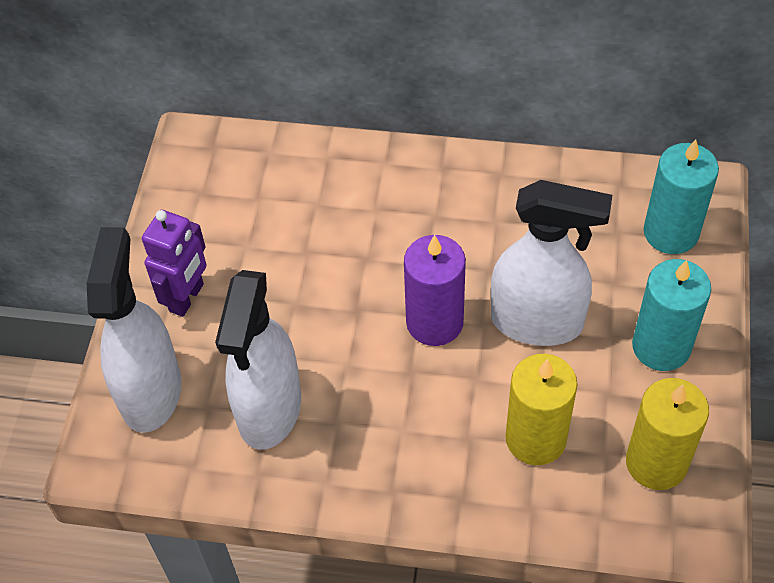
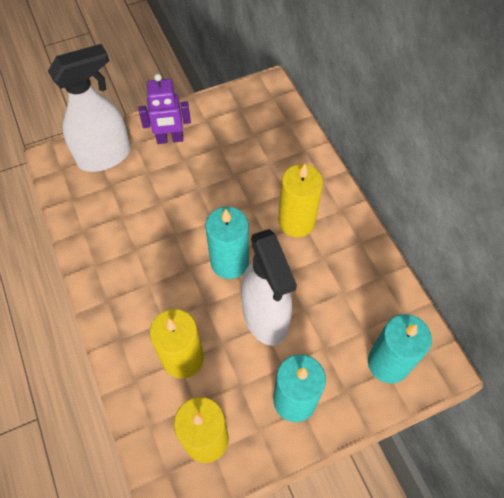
camera: 55 degrees right, 5 degrees up
(269, 410) = (124, 213): white spray bottle -> none
(427, 221) = (296, 221): none -> yellow candle
(434, 322) = (229, 262): purple candle -> turquoise candle

